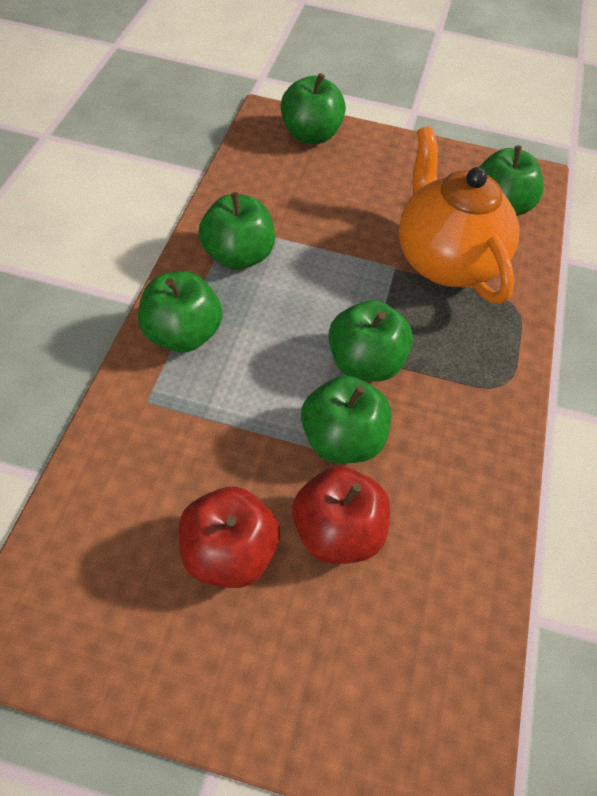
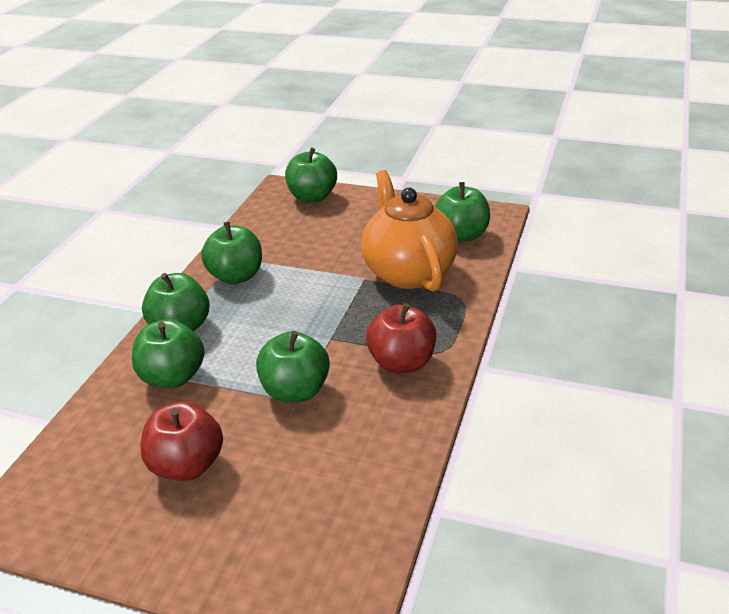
camera: 10 degrees right, 20 degrees down
(337, 532) = (278, 451): red apple -> red apple (401, 363)
(364, 363) = (325, 341): green apple -> green apple (172, 377)

